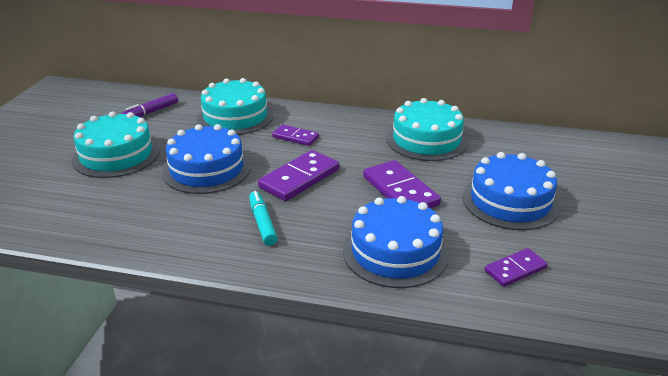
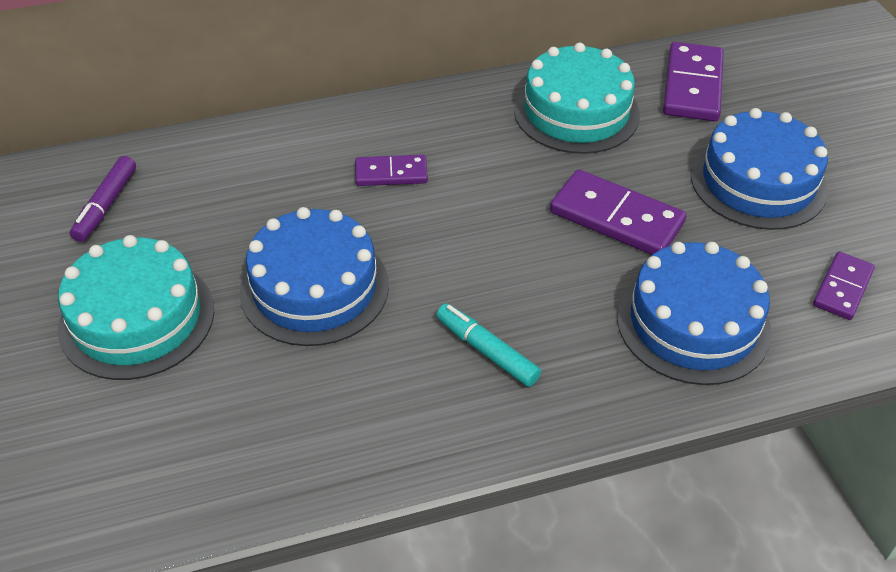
camera: 30 degrees left, 15 degrees up
(235, 117) = (260, 166): turquoise cake -> none
(299, 178) = (466, 250): purple domino -> purple domino (693, 86)

